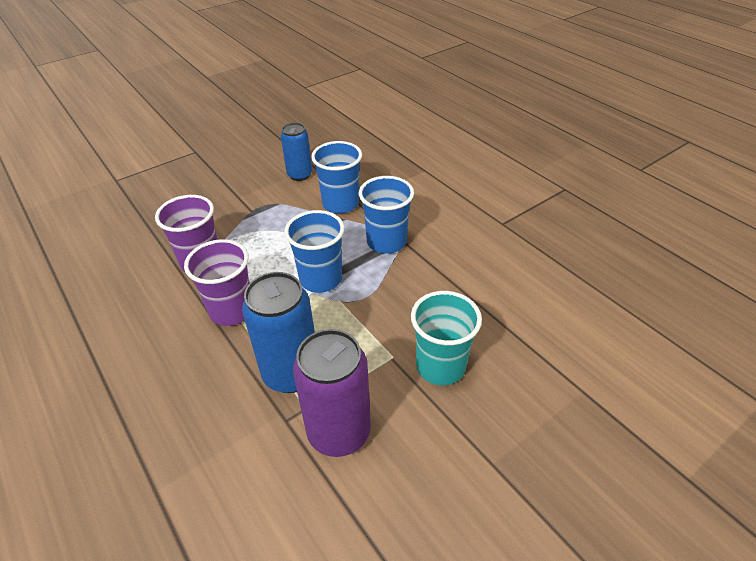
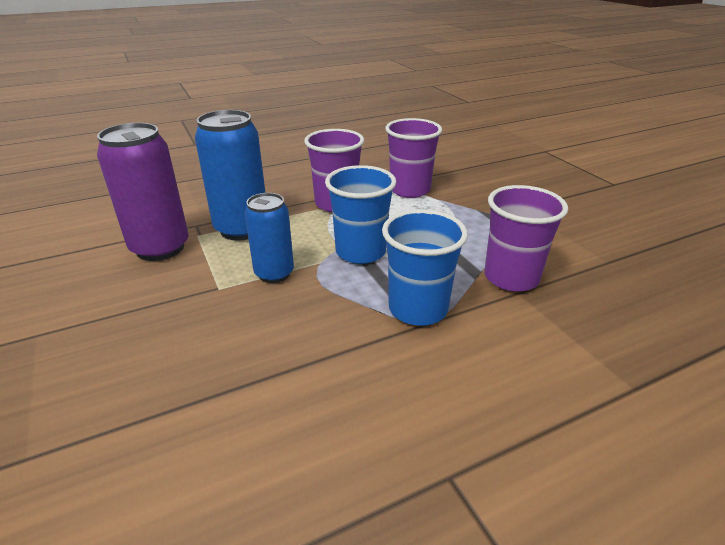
camera: 100 degrees right, 10 degrees down
(299, 175) = (579, 249): blue can -> blue can (274, 273)
(340, 204) = (511, 277): blue cup -> purple cup
(440, 366) = (179, 321): turquoise cup -> none

